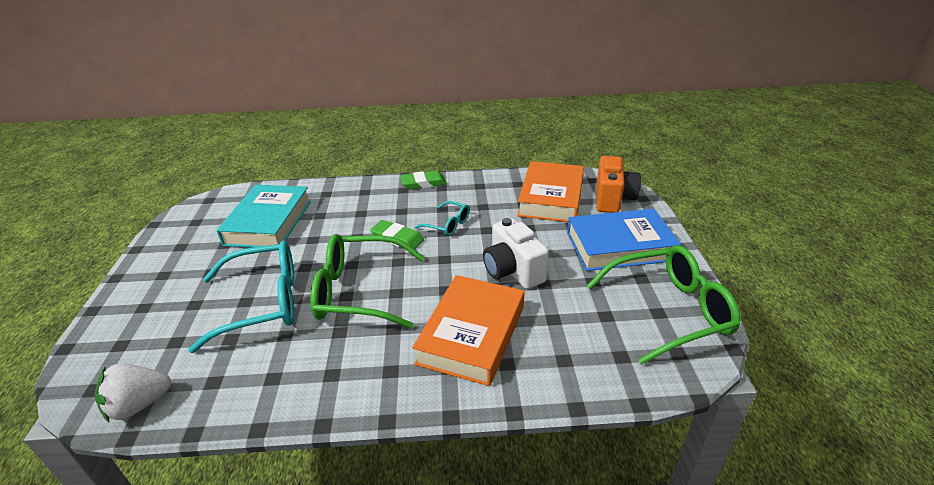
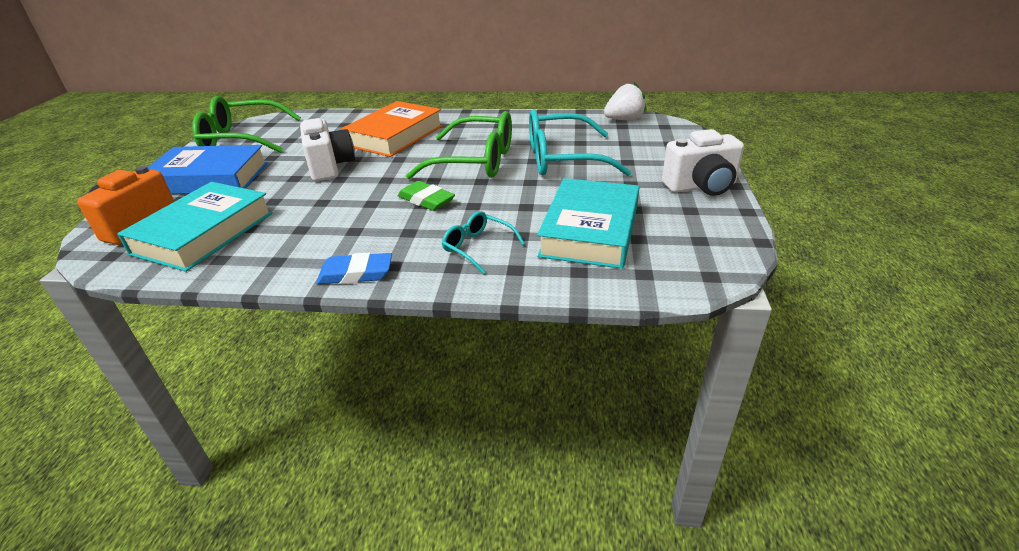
camera: 170 degrees left, 0 degrees up
(149, 272) = (701, 187): none -> white camera
(423, 183) = (356, 274): green eraser -> blue eraser
(448, 225) = (360, 210): turquoise glasses -> turquoise glasses (477, 247)
(551, 198) = (204, 233): orange book -> turquoise book

